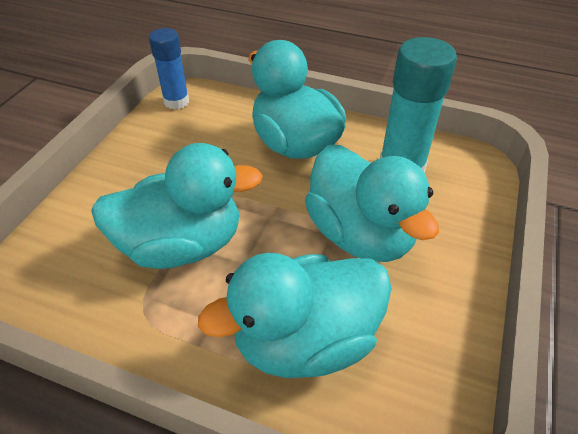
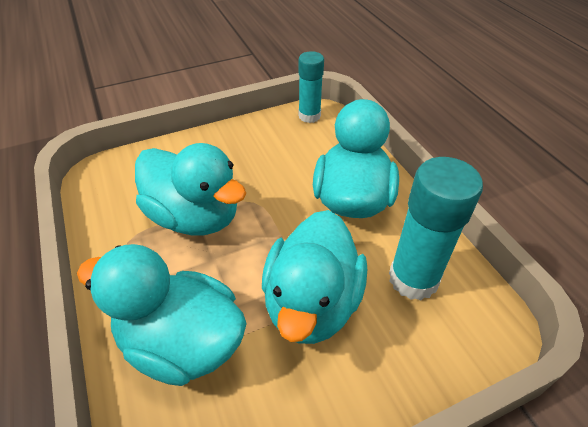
camera: 45 degrees right, 0 degrees up
(176, 101) = (309, 116): blue glue stick -> turquoise glue stick

